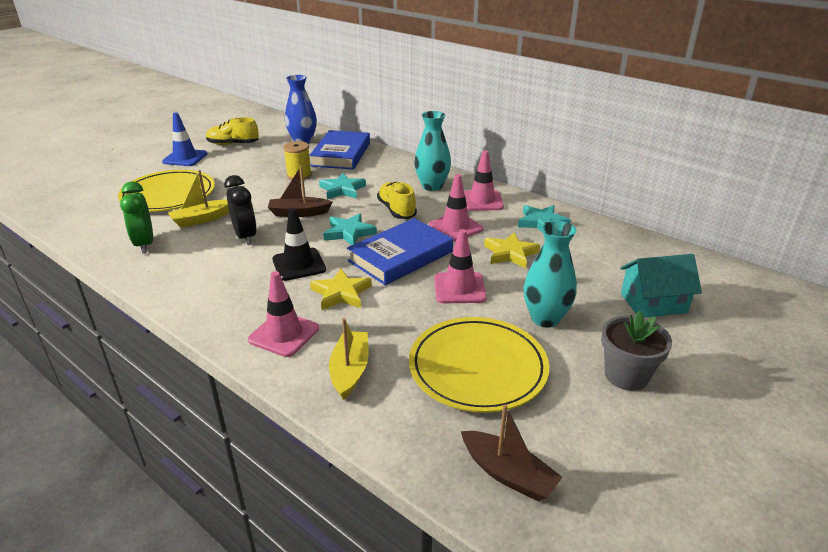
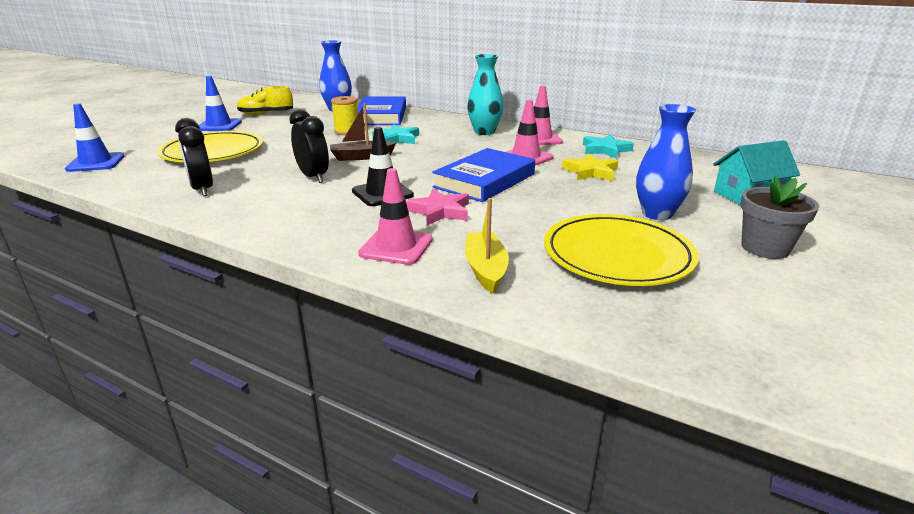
camera: 10 degrees left, 5 degrees down
(66, 201) = (96, 163): none -> blue traffic cone
(145, 244) = (202, 189): green clock -> black clock
(202, 219) = (258, 167): yellow boat -> none
(341, 293) = (440, 211): yellow star -> pink star
(349, 233) = (421, 167): turquoise star -> none
(397, 210) = (460, 149): yellow shoe -> none
(459, 288) = (558, 199): pink traffic cone -> none
(508, 474) = (708, 336): brown boat -> none
(545, 318) = (657, 214): turquoise vase -> blue vase

